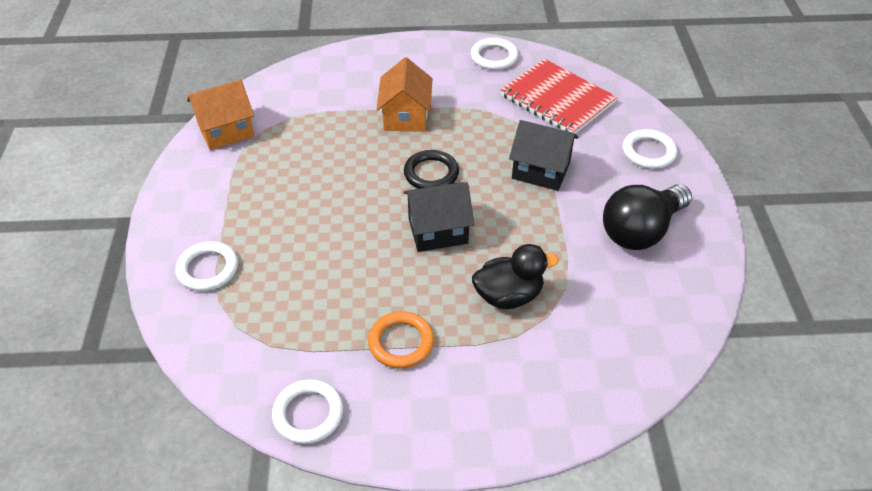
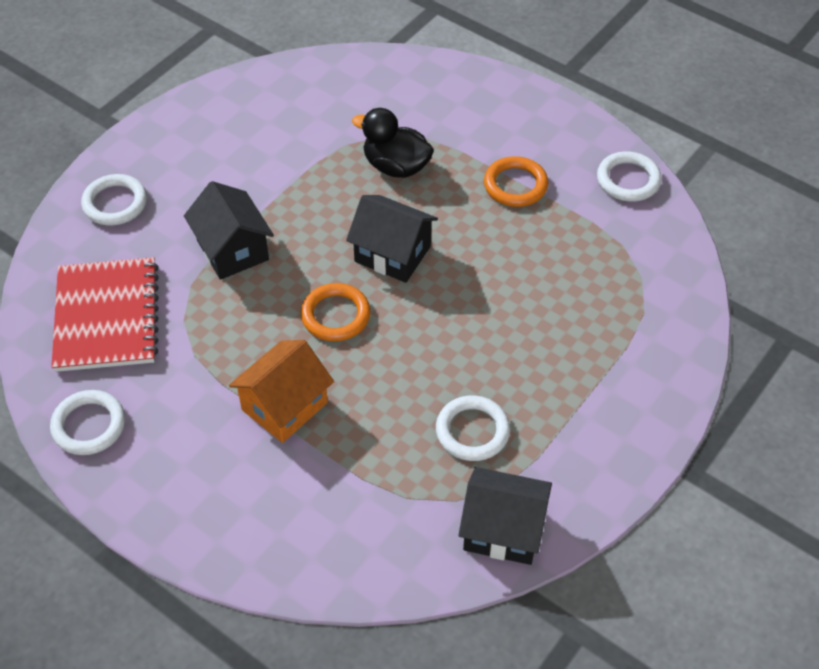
camera: 140 degrees left, 5 degrees up
(208, 269) = (635, 351): white ring -> white ring (472, 431)
(226, 131) = (503, 530): orange house -> black house
(431, 173) = (335, 315): black ring -> orange ring
(641, 231) = (228, 146): black light bulb -> none

